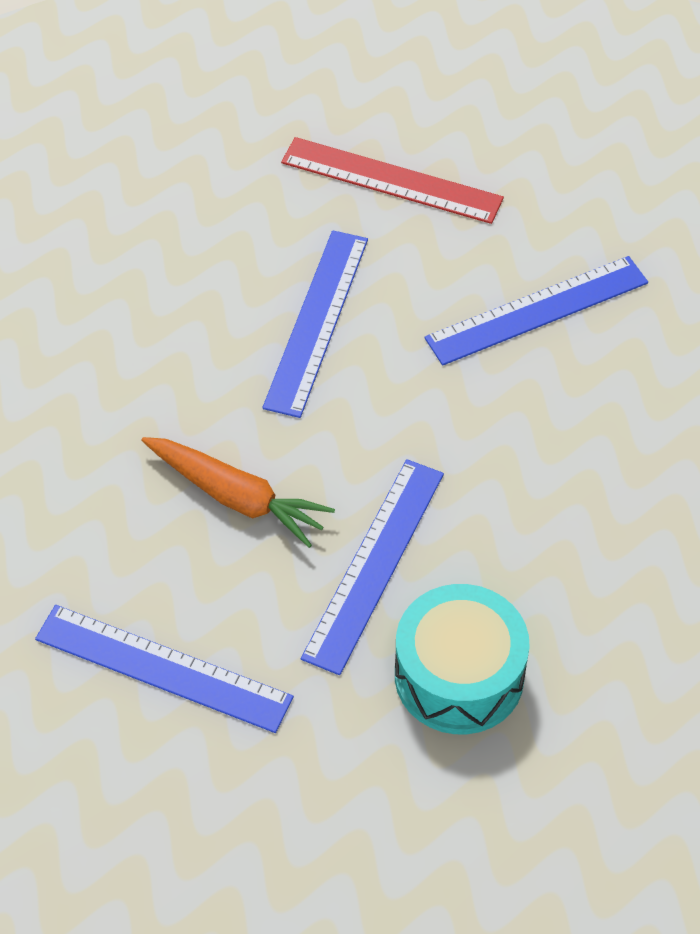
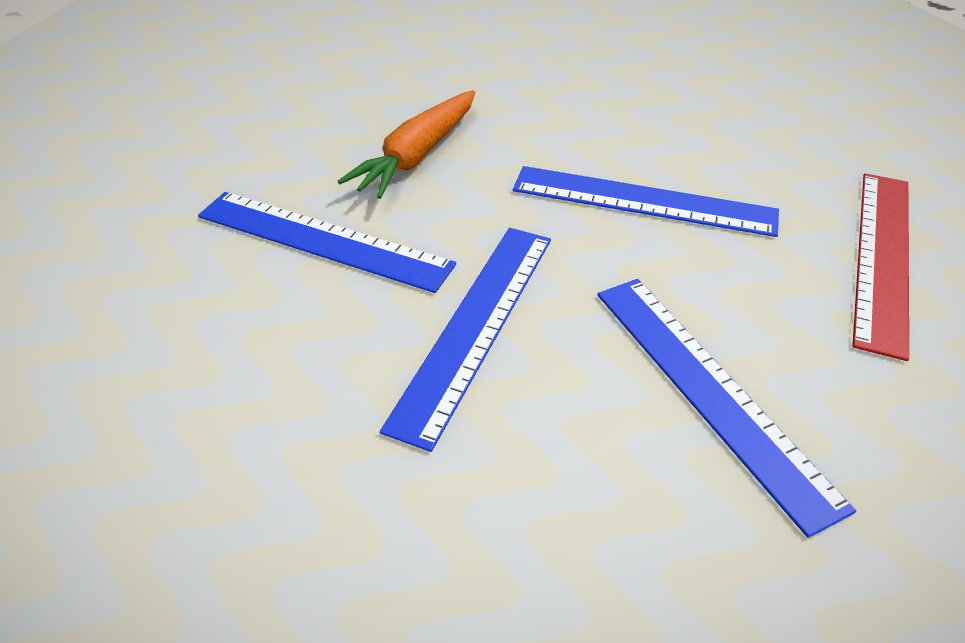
camera: 90 degrees right, 10 degrees down
(163, 668) = (245, 123): blue ruler -> blue ruler (476, 326)
(459, 676) = (163, 300): turquoise drum -> none

